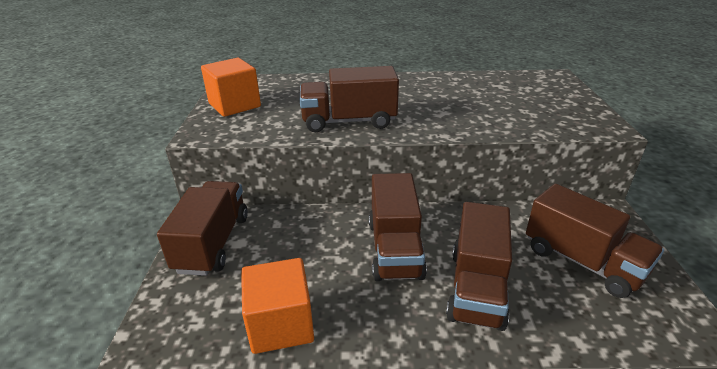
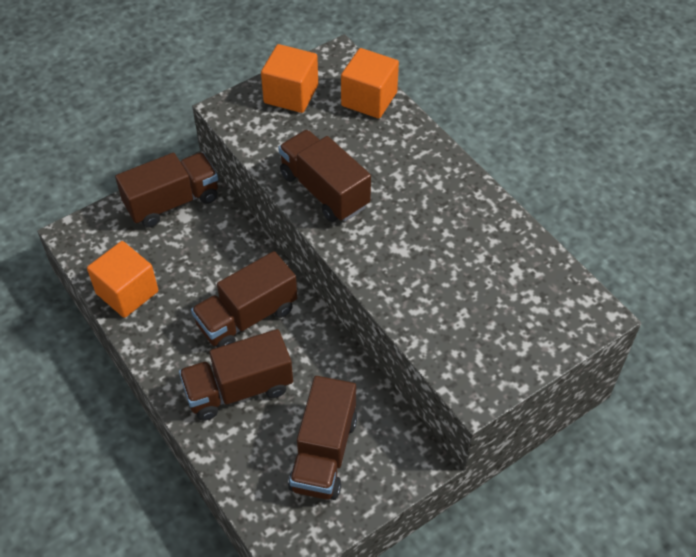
camera: 55 degrees right, 20 degrees up
(288, 83) = (369, 99): none -> orange cube

